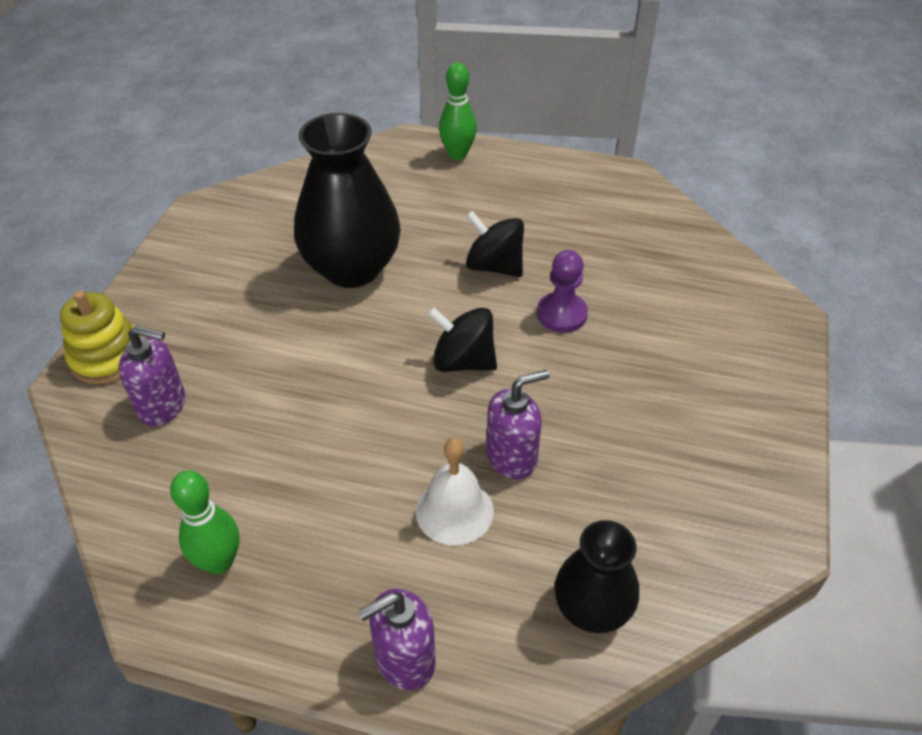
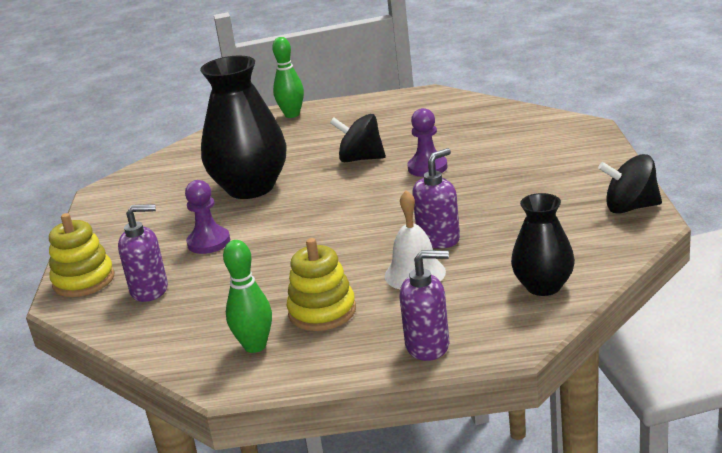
camera: 15 degrees left, 20 degrees down
(262, 347) = (209, 242): none -> purple pawn
(319, 533) = (322, 312): none -> yellow stacking toy
(404, 659) = (428, 346): purple soap dispenser -> purple soap dispenser turned 135 degrees counterclockwise
(463, 361) = (370, 207): black spinning top -> black spinning top (630, 207)

